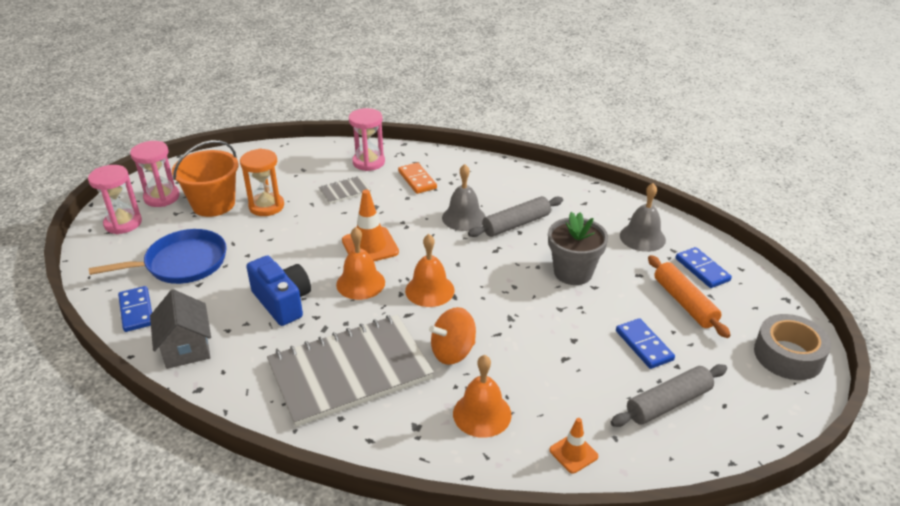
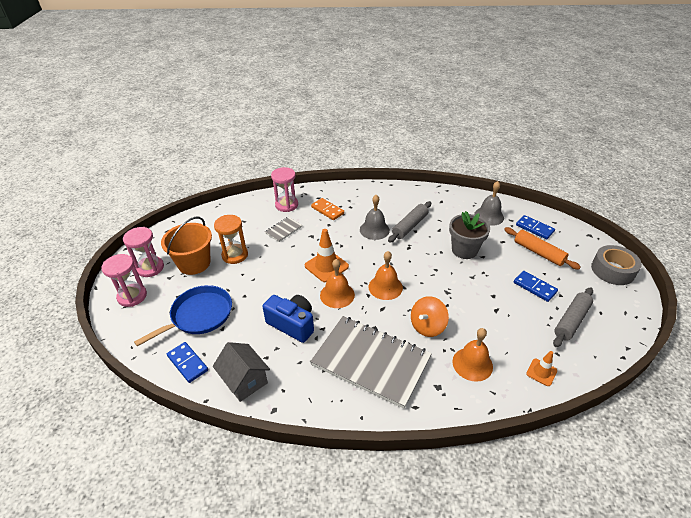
camera: 20 degrees left, 5 degrees up
(350, 371) = (371, 361): grey notebook -> grey notebook turned 75 degrees clockwise

